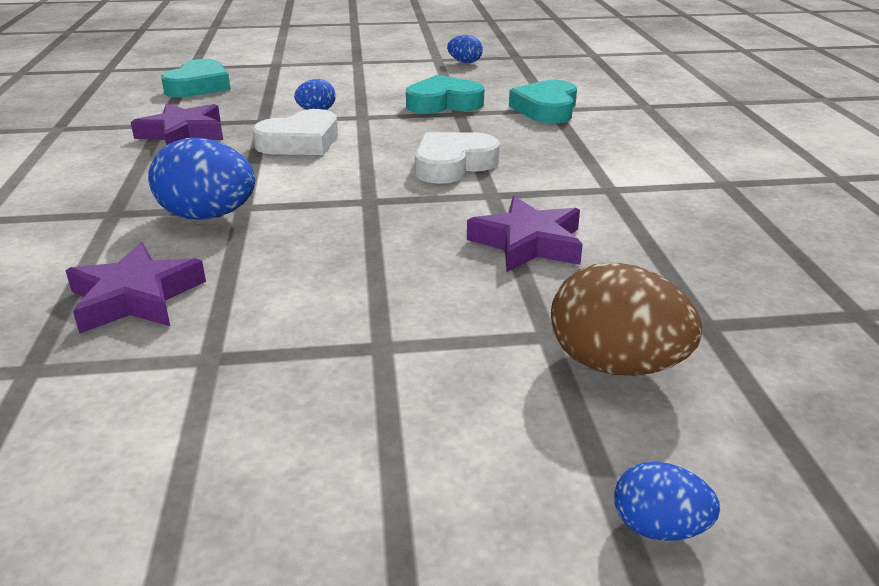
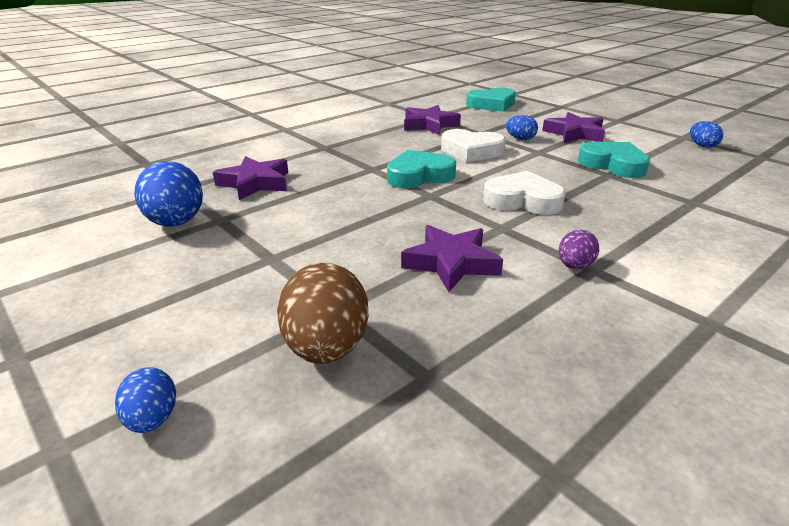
camera: 55 degrees right, 0 degrees up
(208, 216) = (350, 165): blue egg -> blue egg (176, 223)
(351, 87) = (574, 133): none -> purple star
(546, 109) = (687, 199): turquoise heart -> turquoise heart (419, 176)
(598, 193) = (574, 266): none -> purple egg

